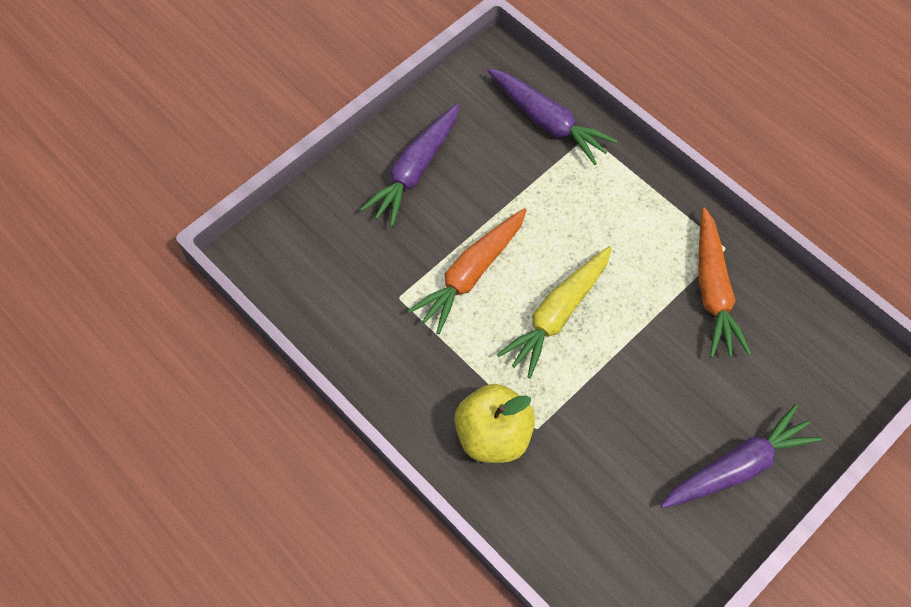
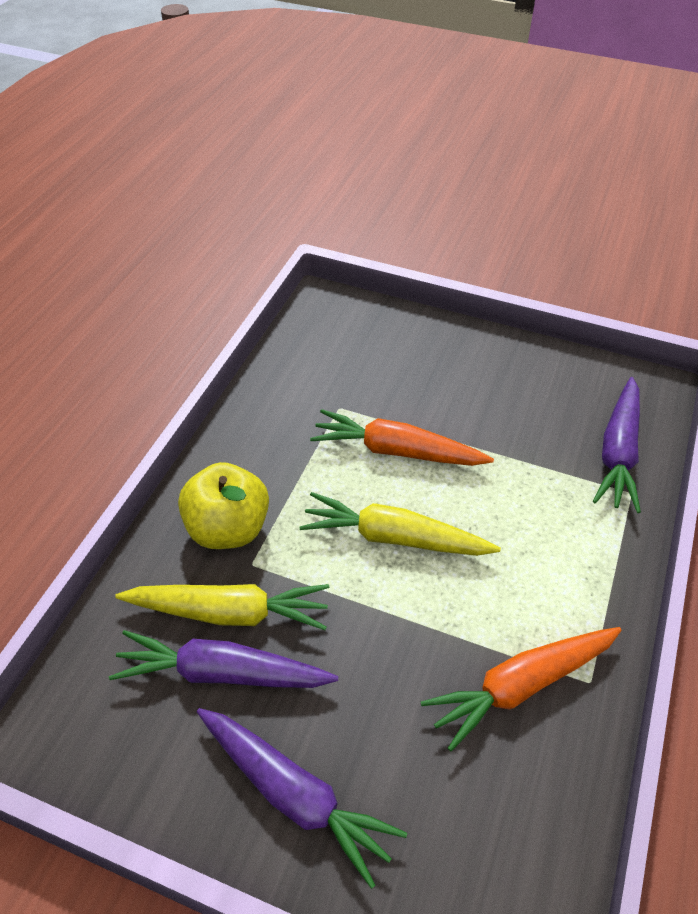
camera: 65 degrees right, 15 degrees down
(415, 170) = (480, 373): purple carrot -> purple carrot (222, 673)
(576, 461) = (229, 613): none -> yellow carrot

